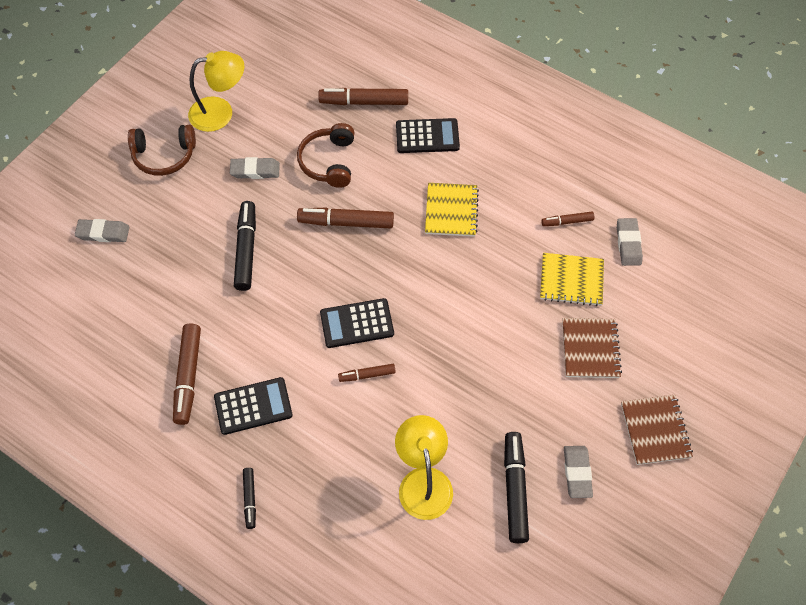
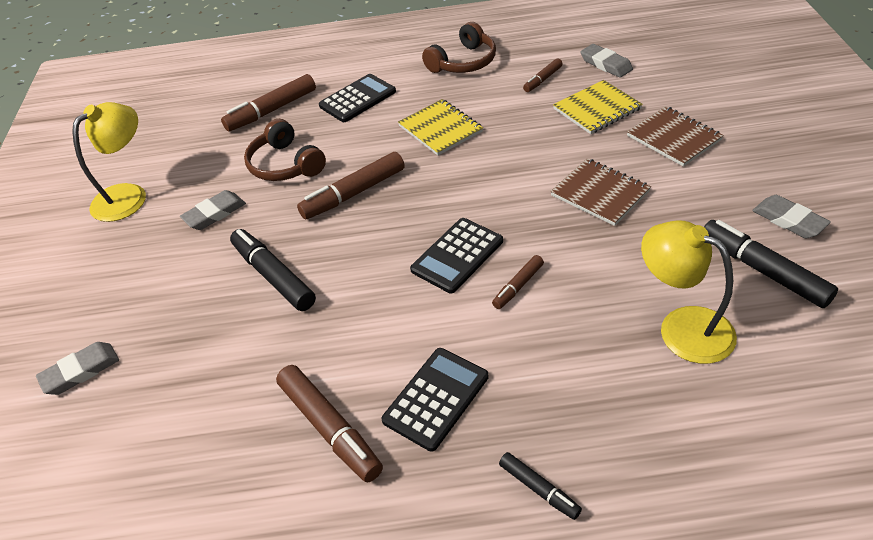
camera: 35 degrees left, 15 degrees down
(164, 155) = (95, 262): brown headphones -> brown headphones (463, 62)
(655, 430) = (796, 151): brown notebook -> brown notebook (600, 193)

